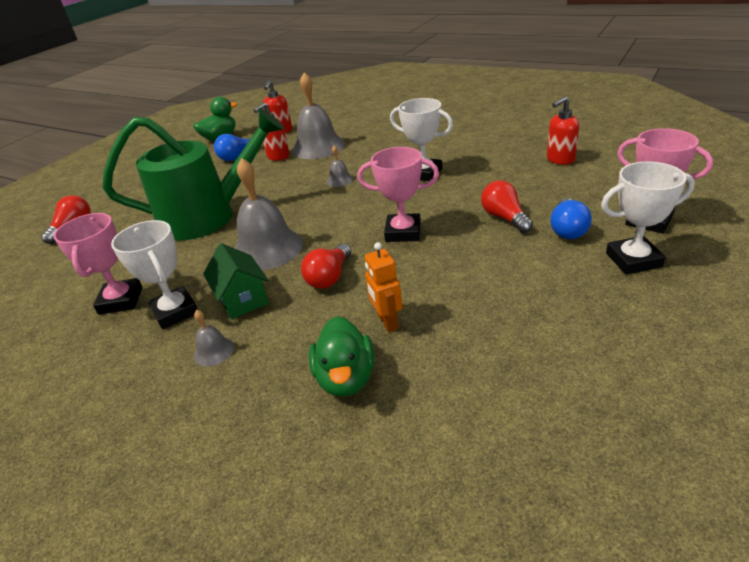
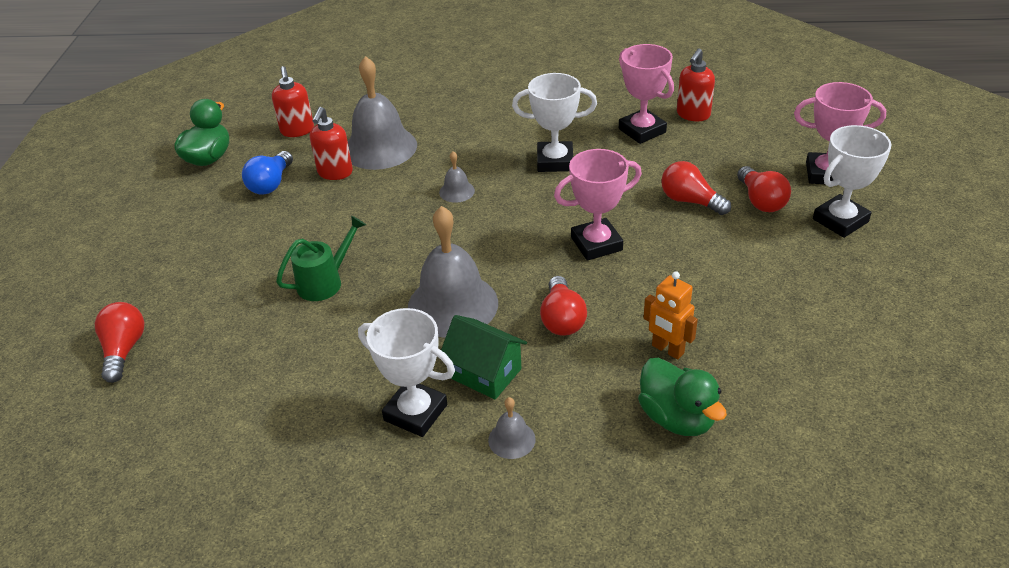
camera: 30 degrees left, 5 degrees up
(121, 300) = (326, 422): pink trophy -> pink trophy (642, 131)
(209, 216) = (325, 281): green watering can -> green watering can, size x0.44
(567, 230) = (761, 201): blue light bulb -> red light bulb

